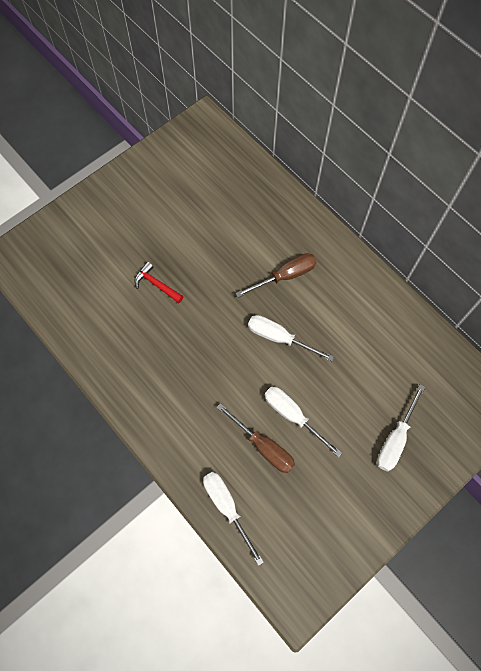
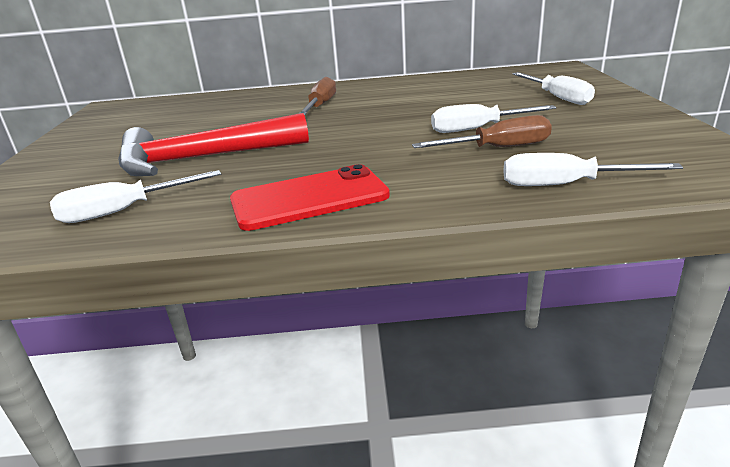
camera: 50 degrees left, 40 degrees down
(142, 386) = (309, 198): none -> red phone
(156, 284) = (202, 159): red hammer -> red hammer, size x2.30
(279, 338) = (379, 118): white screwdriver -> white screwdriver (124, 211)

